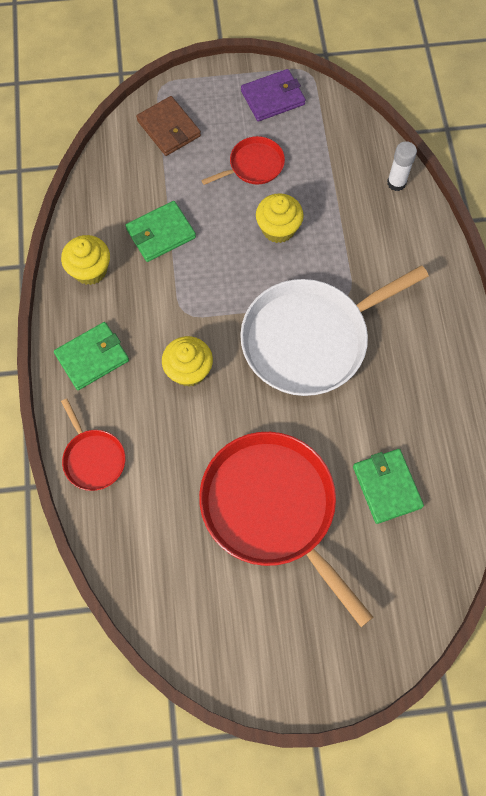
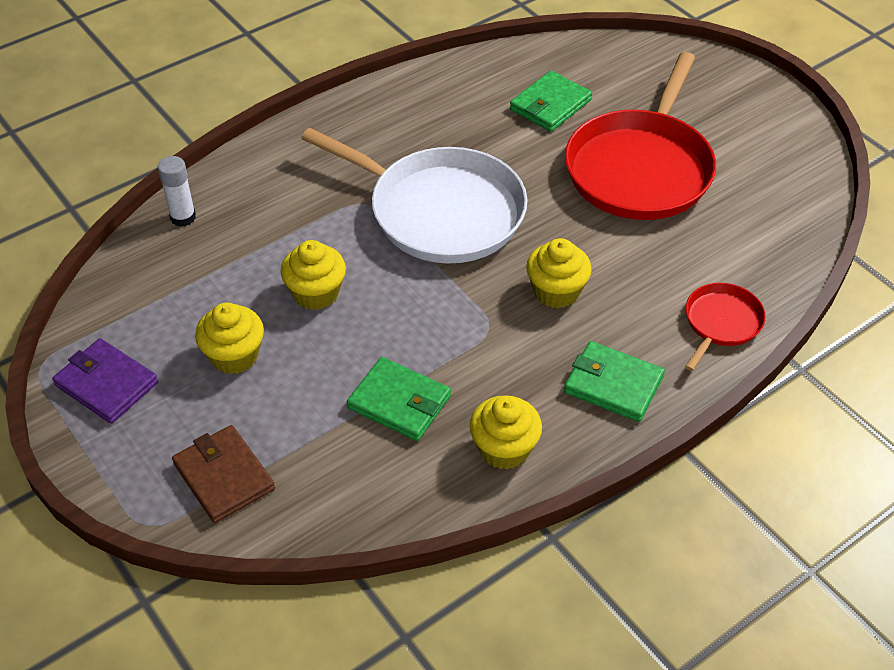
camera: 120 degrees left, 20 degrees down
(169, 128) = (224, 476): brown wallet -> brown wallet turned 60 degrees counterclockwise
(253, 165) = (234, 356): red pan -> yellow cupcake

